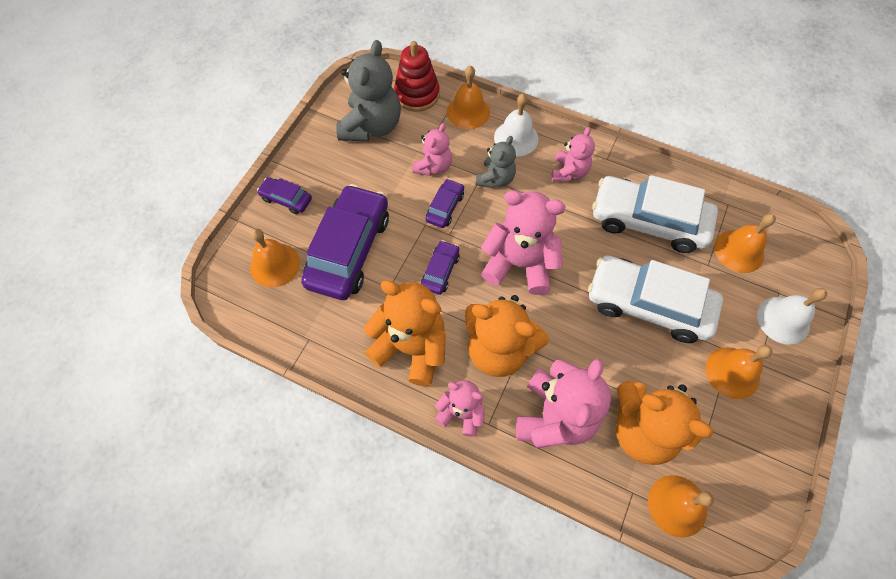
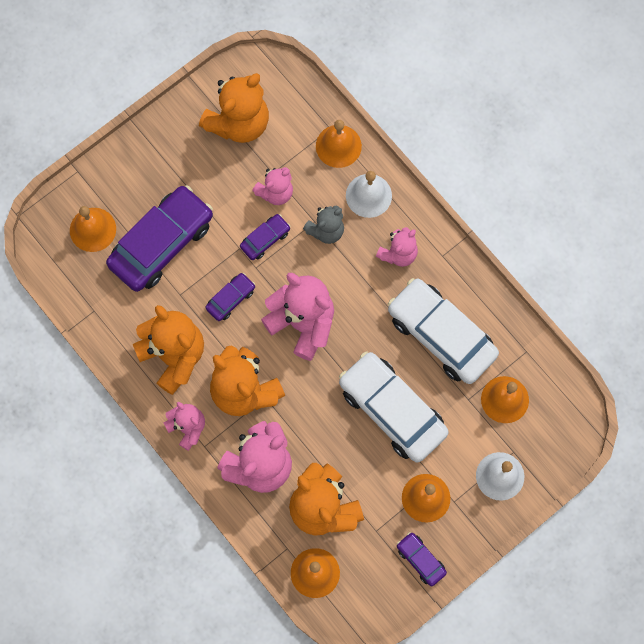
camera: 25 degrees right, 10 degrees up
(286, 199) = (128, 168): purple car -> purple car (421, 560)
(371, 126) = (239, 122): grey teddy bear -> orange teddy bear
(417, 94) = (299, 104): red stacking toy -> none

